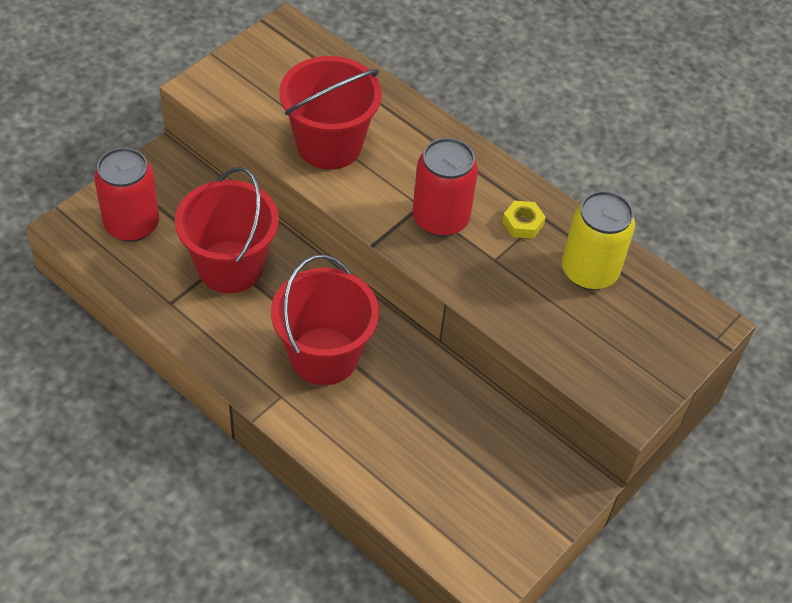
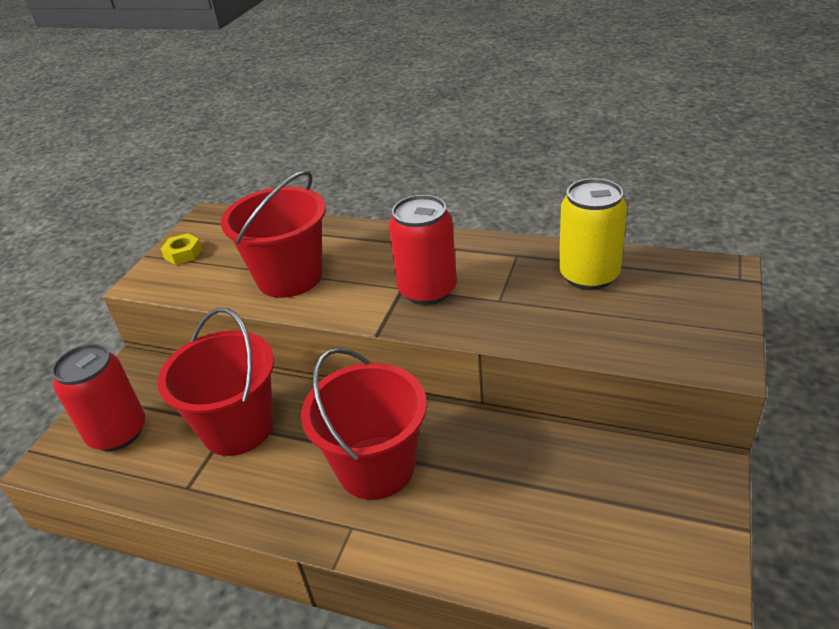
camera: 15 degrees left, 15 degrees down
(522, 223) = (503, 265): yellow nut -> yellow nut (183, 253)

